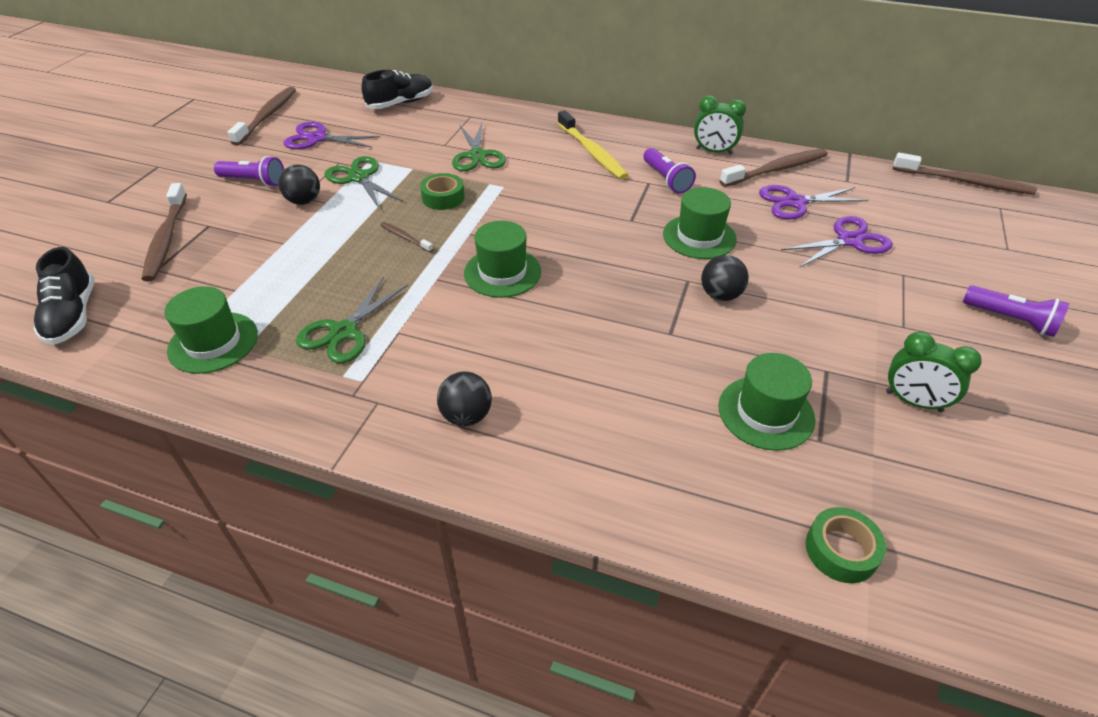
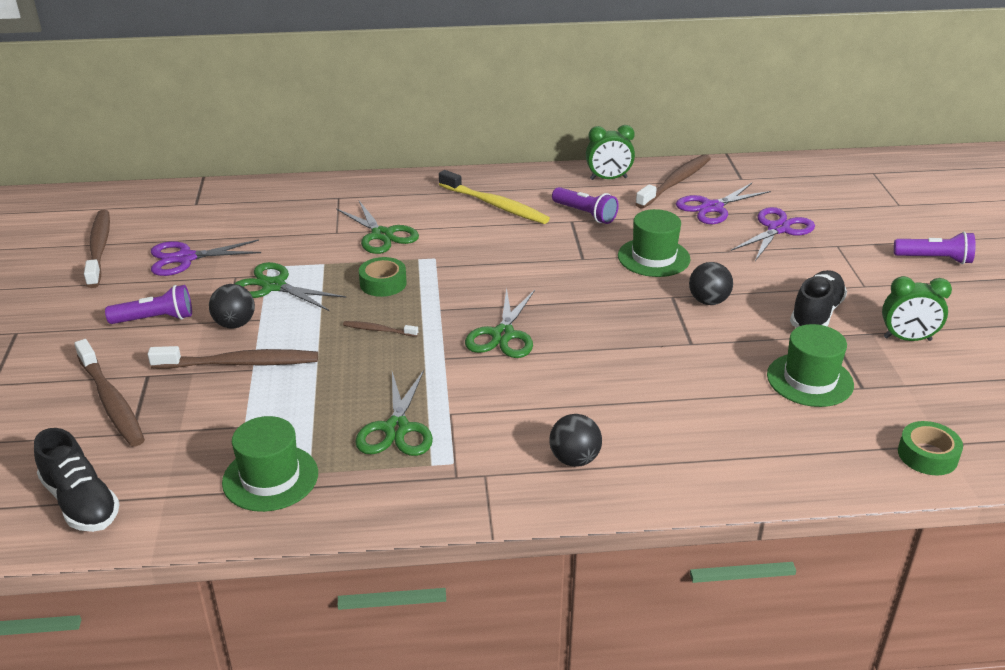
camera: 25 degrees left, 10 degrees down
(401, 103) = (247, 201): black shoe -> black shoe (816, 314)
(502, 272) = (503, 335): green hat -> green scissors
(964, 182) = (833, 157): brown toothbrush -> brown toothbrush (240, 363)

